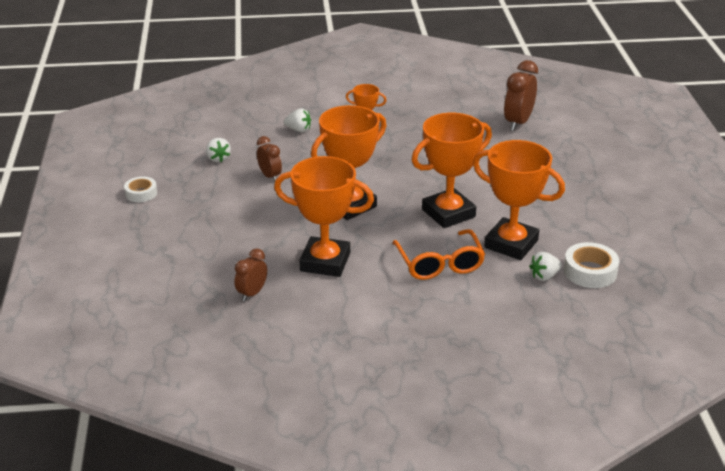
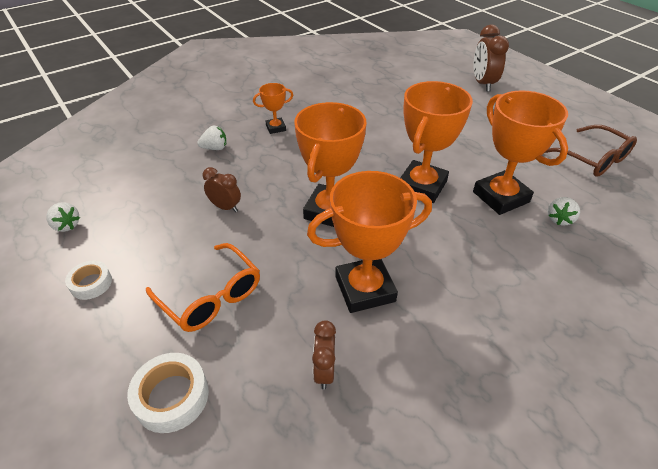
camera: 30 degrees left, 10 degrees up
(218, 158) = (155, 206): white strawberry -> white strawberry (66, 225)
(440, 264) = (468, 243): orange glasses -> orange glasses (211, 297)
(511, 244) = (500, 197): orange trophy -> orange trophy turned 60 degrees clockwise
(518, 123) = (391, 86): brown clock -> brown clock (482, 84)
(590, 271) = (584, 199): white tape -> white tape (172, 396)
(647, 246) = (593, 159): none -> brown glasses

